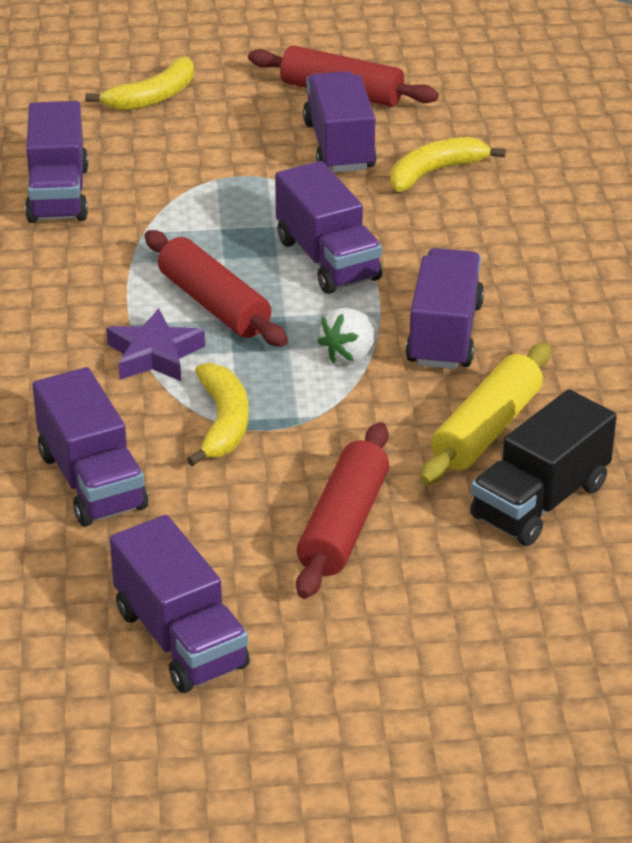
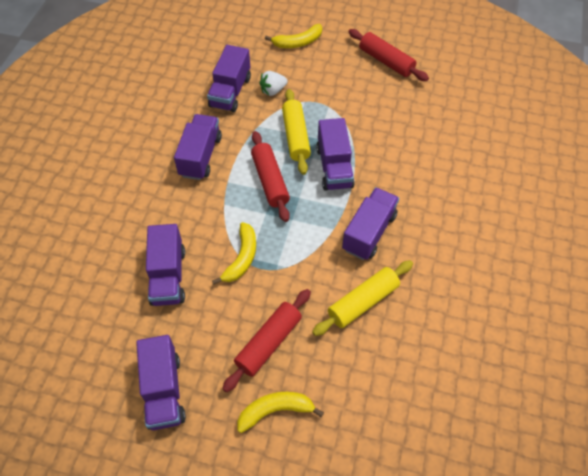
camera: 20 degrees right, 20 degrees up
(154, 355) = (229, 205): purple star -> none
(228, 232) = (296, 136): none -> yellow rolling pin
(339, 146) = (370, 95): purple truck -> purple truck (200, 156)
(350, 355) = (318, 232): white strawberry -> white strawberry (273, 90)
(434, 172) = (408, 124): yellow banana -> yellow banana (275, 410)
(540, 501) = (368, 359): black truck -> none

